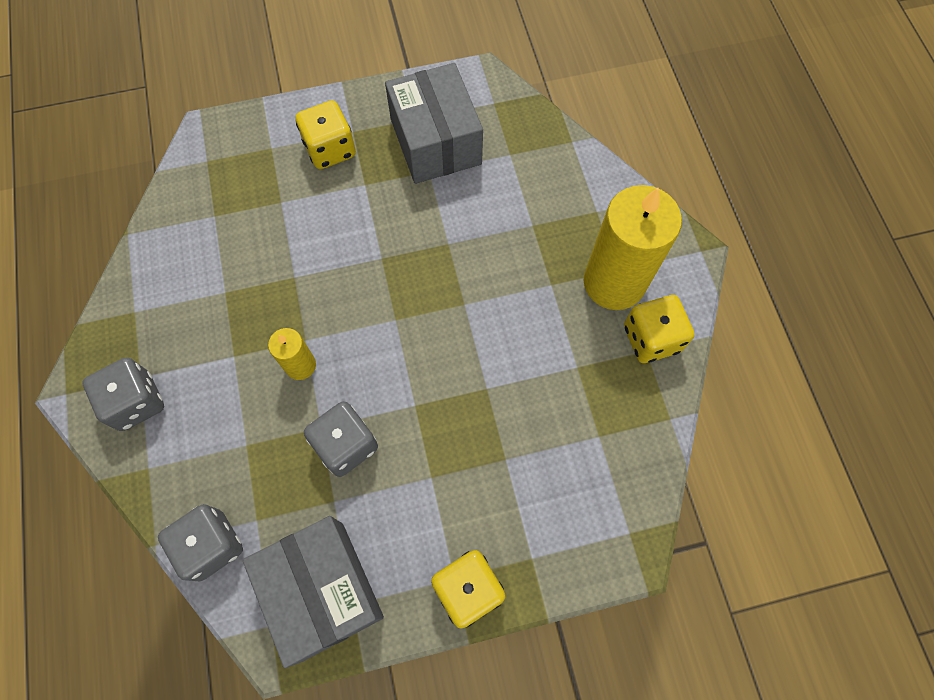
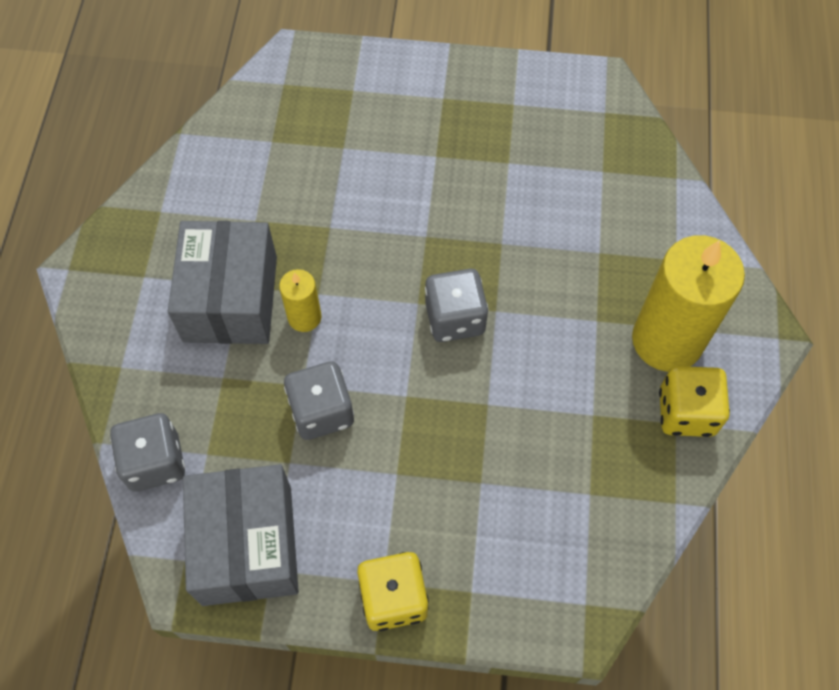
camera: 20 degrees right, 5 degrees down
(136, 402) = (132, 299): grey dice -> grey dice (455, 318)
(330, 149) = (413, 109): yellow dice -> none
(435, 141) = (527, 134): grey box -> grey box (230, 298)

